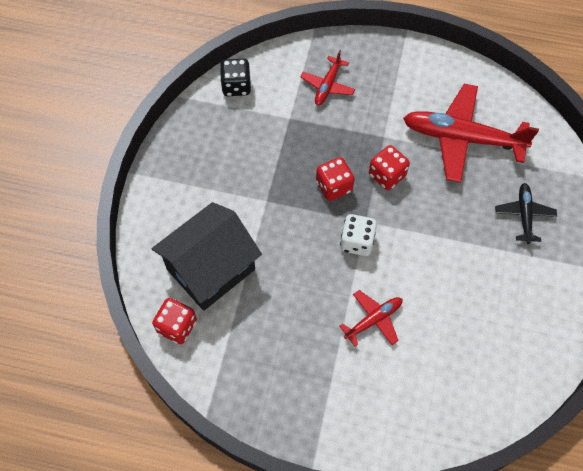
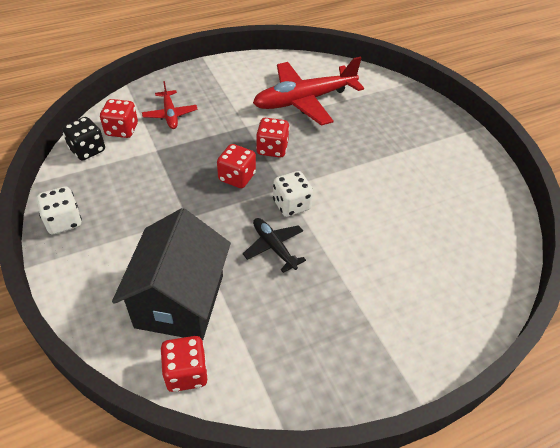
camera: 40 degrees left, 15 degrees down
(177, 147) = (64, 221): none -> white dice
(276, 80) = (122, 130): none -> red dice
(373, 320) = (358, 252): red plane -> none
(524, 215) = (392, 124): black plane -> black plane (274, 247)

